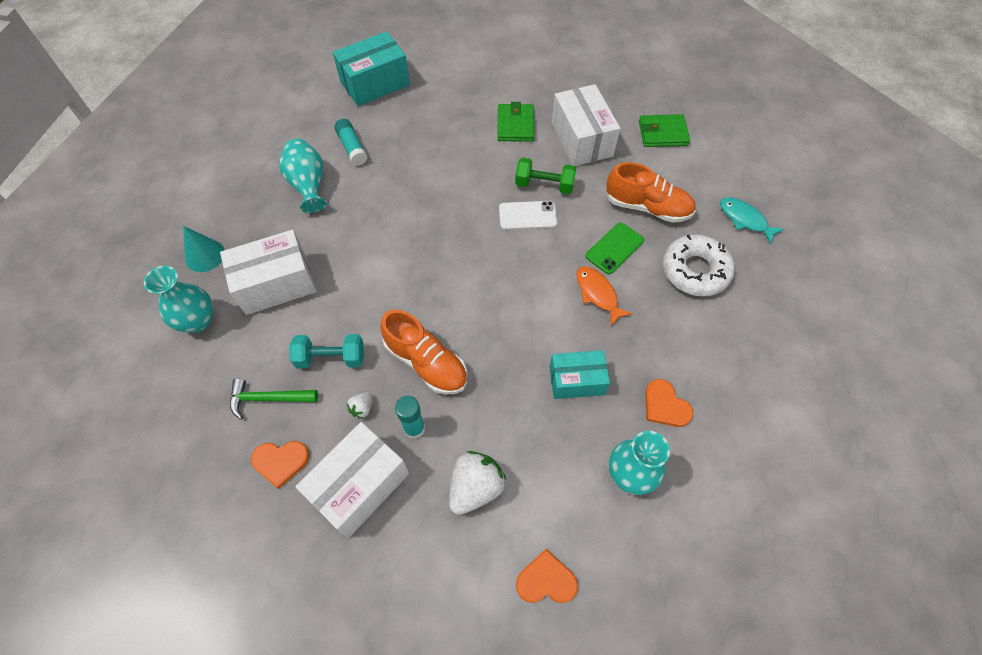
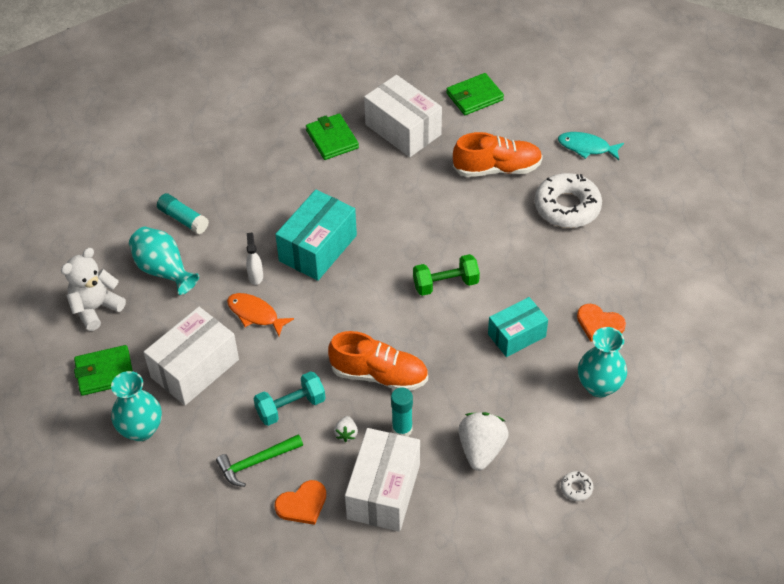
camera: 25 degrees left, 10 degrees down
(205, 255) = (105, 372): turquoise cone -> green wallet
(235, 196) = (96, 308): none -> white teddy bear
(375, 83) = (164, 149): turquoise box -> turquoise box (318, 248)
(378, 221) = (255, 276): none -> white spray bottle
(527, 216) = (394, 217): white phone -> none
(544, 185) = (393, 184): green dumbbell -> green dumbbell (445, 284)
(546, 580) = (576, 488): orange heart -> white donut
(598, 294) = (495, 259): orange fish -> orange fish (255, 314)
(614, 248) = (488, 215): green phone -> none

